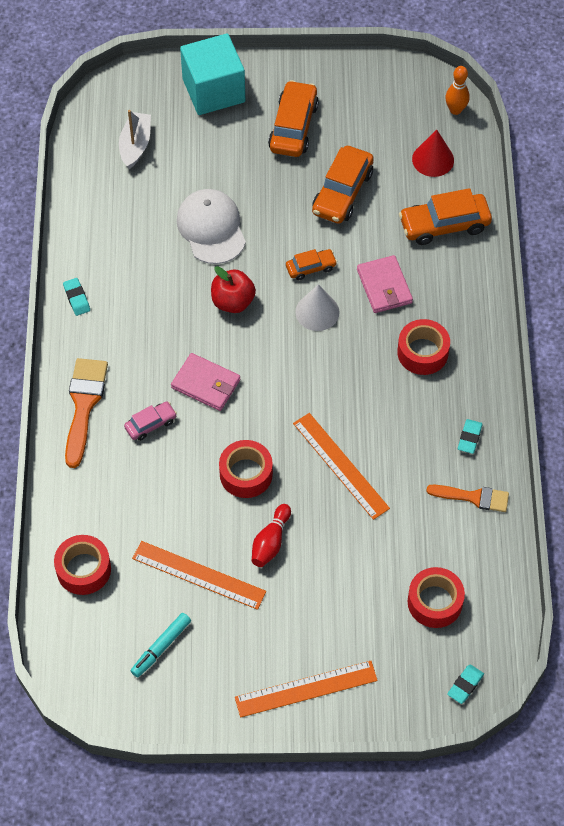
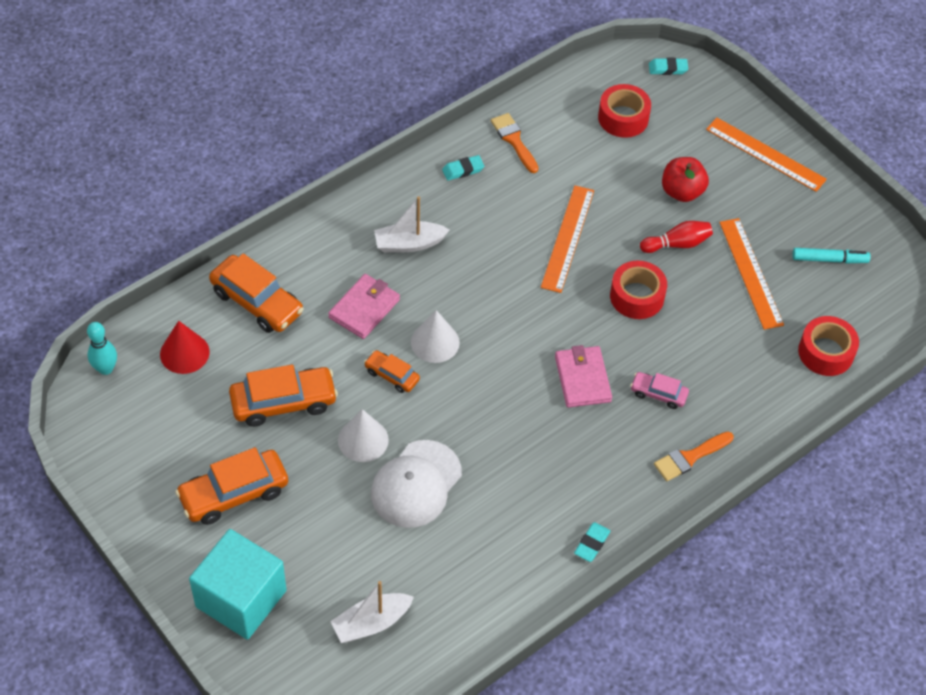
camera: 130 degrees left, 5 degrees down
(84, 405) = (690, 457): orange brush -> orange brush, size x0.66
(233, 302) = (481, 413): red apple -> red apple (682, 192)
(272, 219) = (363, 440): none -> white cone
(422, 352) = (409, 244): red tape -> white boat
(455, 110) = (105, 369): orange bowling pin -> turquoise bowling pin

